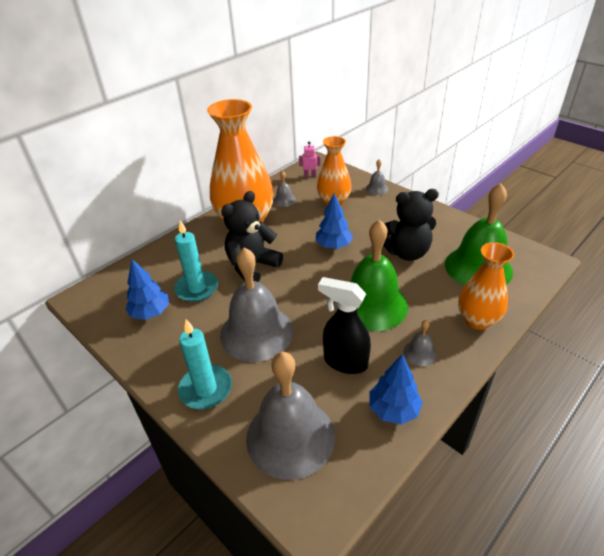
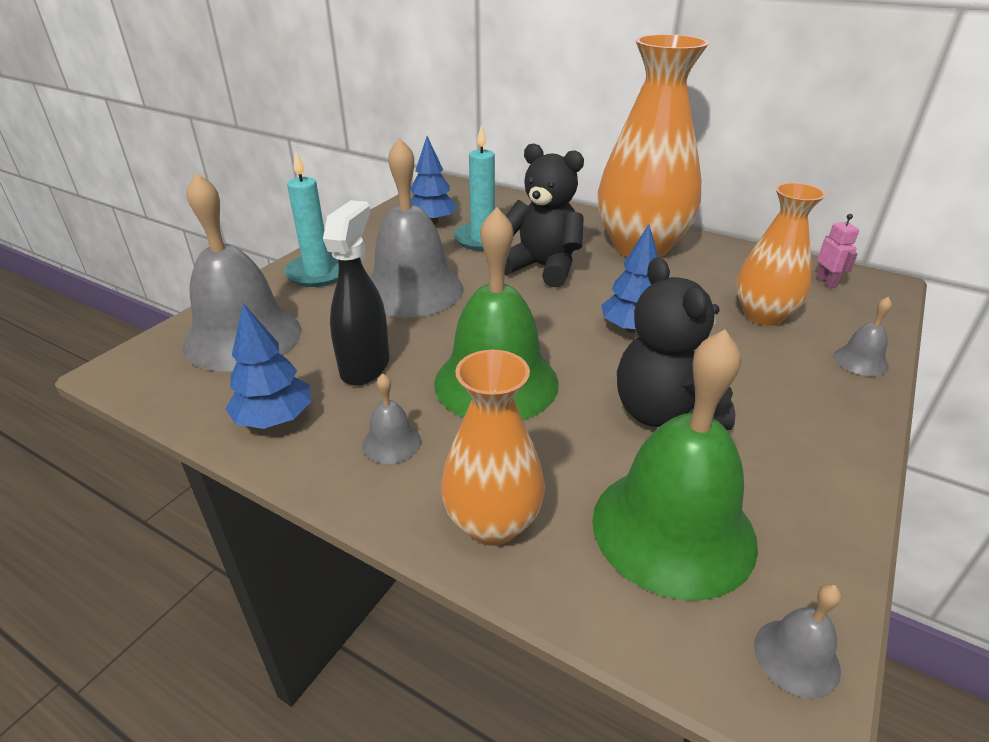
camera: 75 degrees right, 5 degrees down
(284, 200) = (725, 269): grey bell -> grey bell (796, 657)

